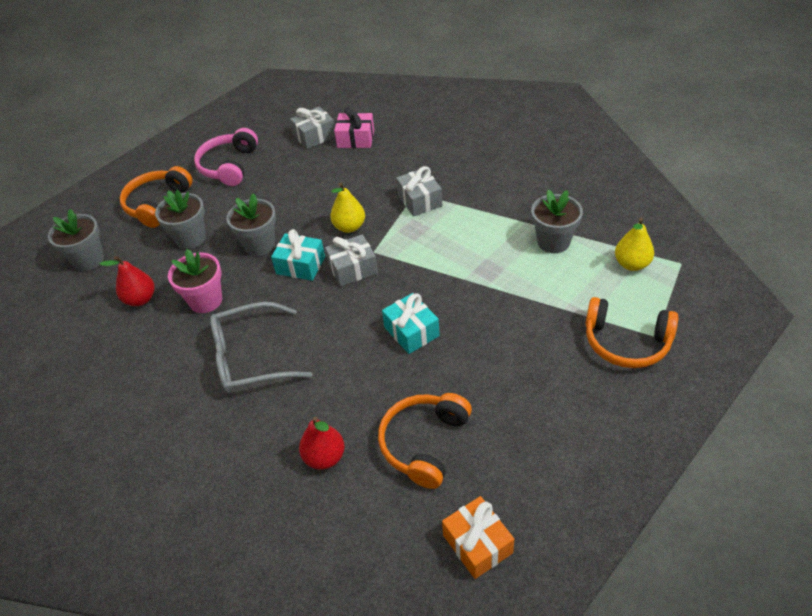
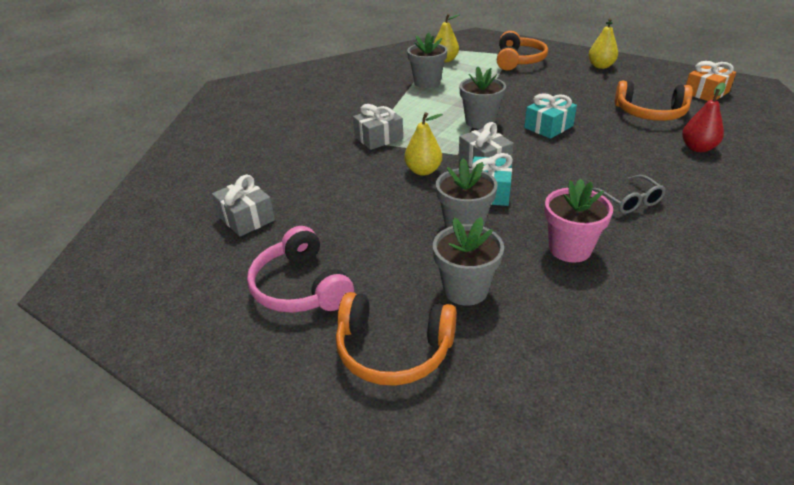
camera: 100 degrees left, 10 degrees down
(88, 259) = (544, 405): grey flower pot -> grey flower pot (480, 122)
(140, 299) = (596, 309): red pear -> none
(229, 166) = (300, 287): pink headphones -> pink headphones turned 60 degrees clockwise
(250, 358) = (629, 201): grey glasses -> grey glasses, size x0.57
(355, 139) = (262, 186): pink gift -> none
(598, 439) = (601, 66): none -> yellow pear

